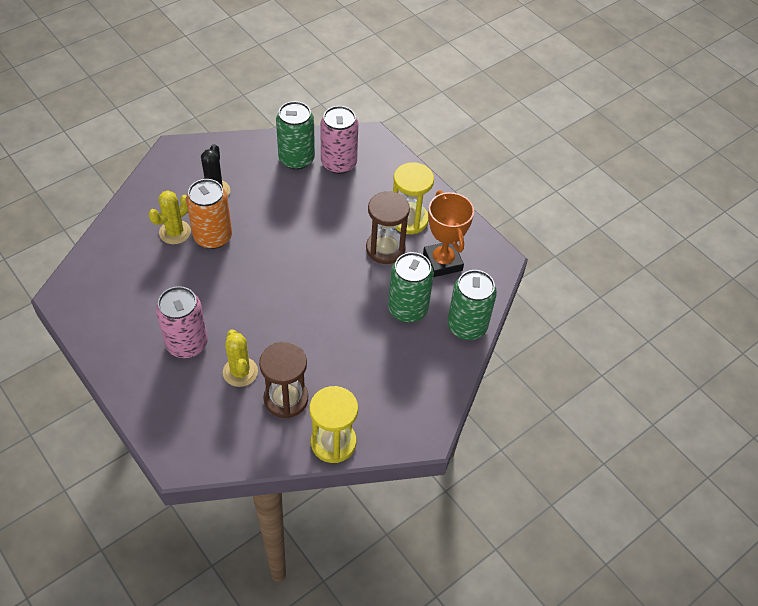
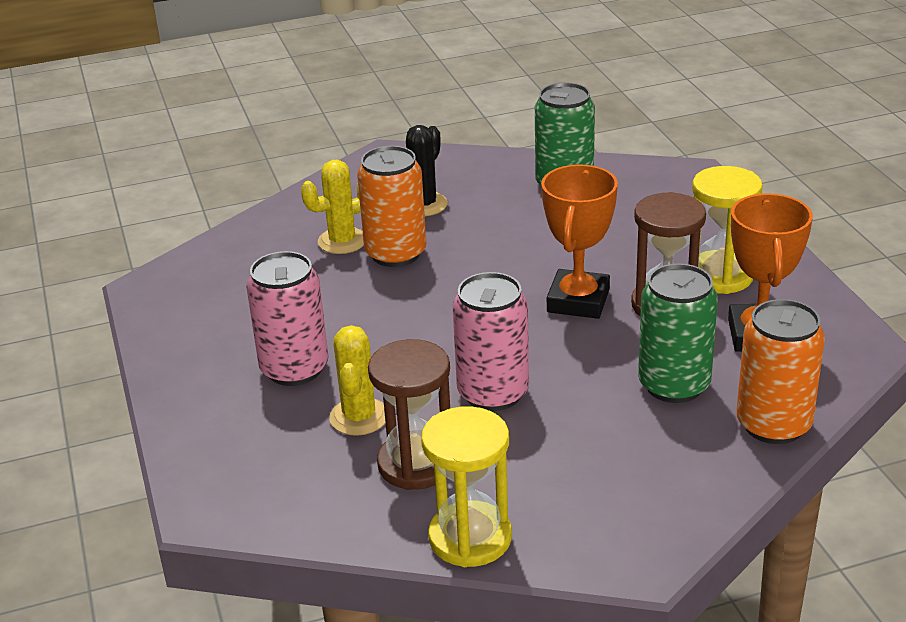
camera: 25 degrees right, 20 degrees down
(335, 255) = (578, 301): none -> orange trophy
(339, 163) = (629, 197): pink can -> pink can (493, 393)
(467, 326) = (773, 425): green can -> orange can

